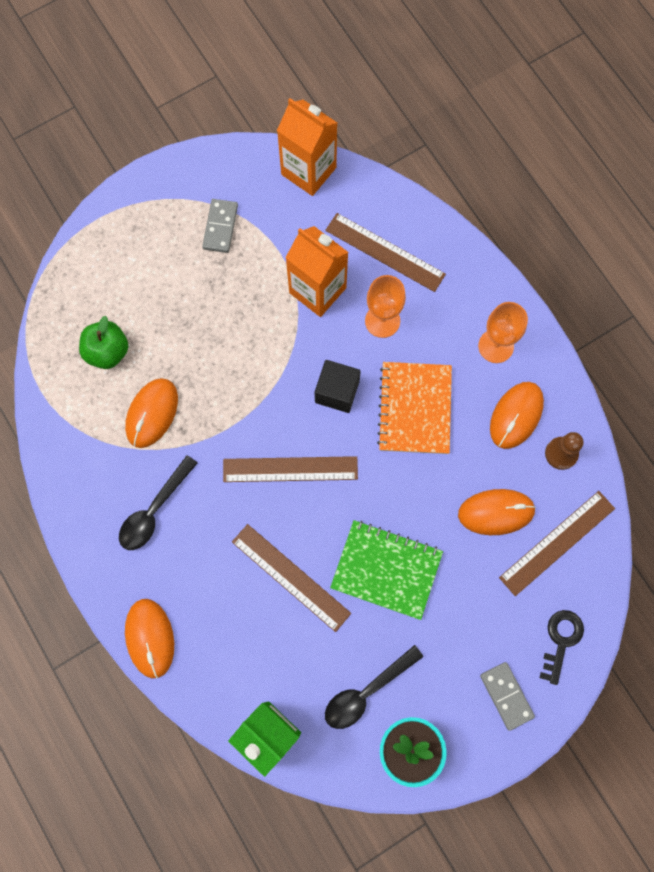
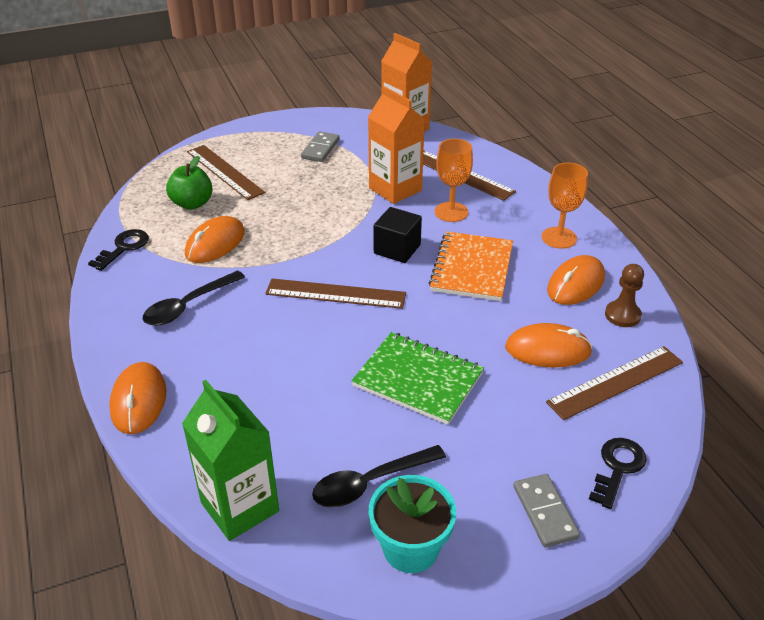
camera: 10 degrees right, 35 degrees down
(61, 436) = (123, 248): none -> black key
(291, 577) = (311, 372): brown ruler -> brown ruler (224, 172)

